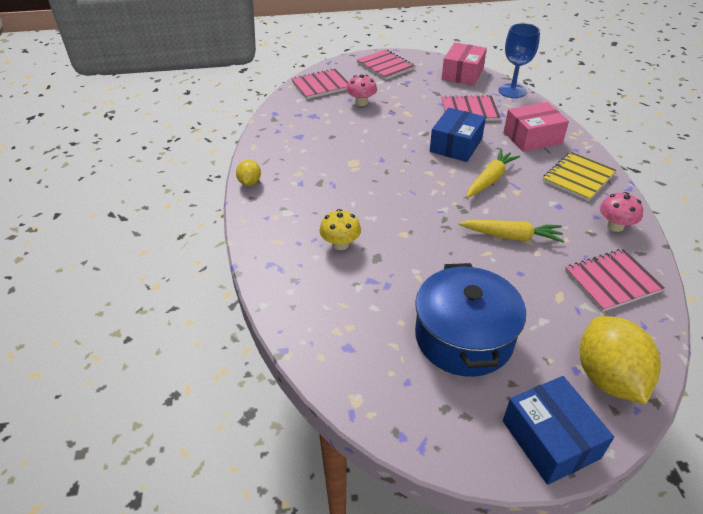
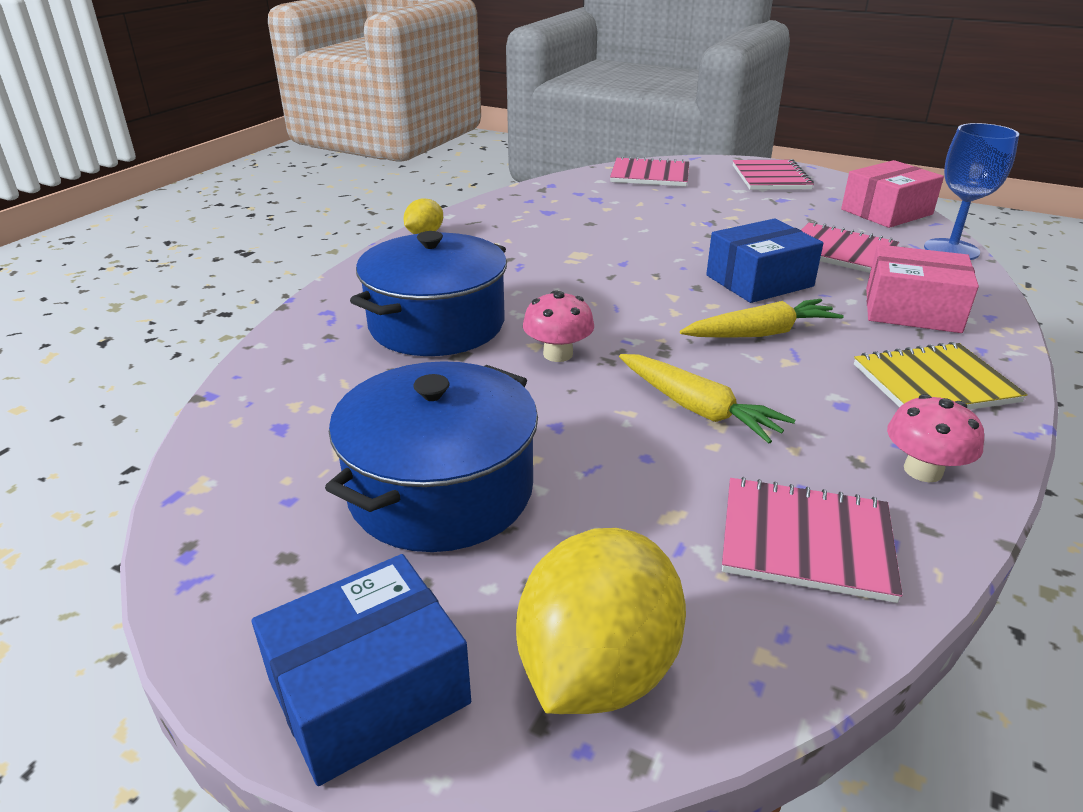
camera: 35 degrees right, 10 degrees down
(340, 244) = (437, 324): yellow mushroom -> blue pot
(361, 102) = (680, 203): pink mushroom -> pink mushroom (558, 354)
(550, 439) = (369, 691): blue box -> blue box turned 45 degrees clockwise

